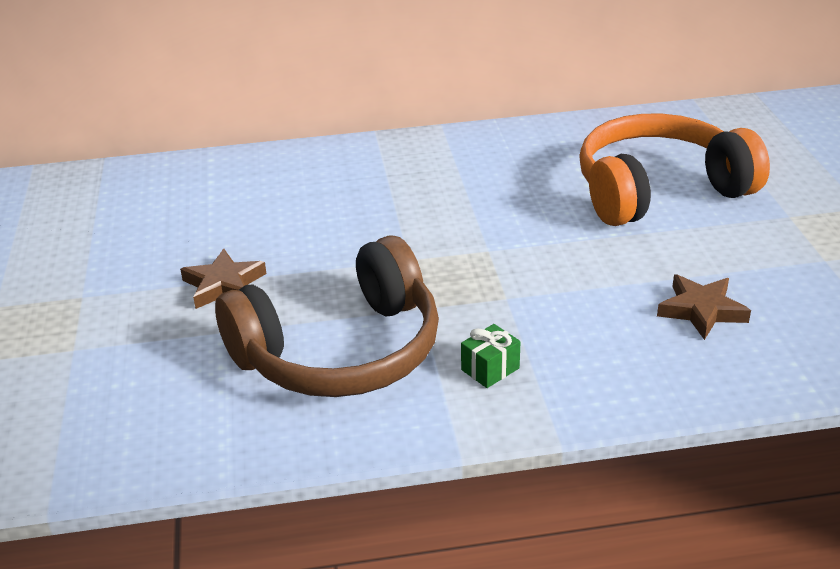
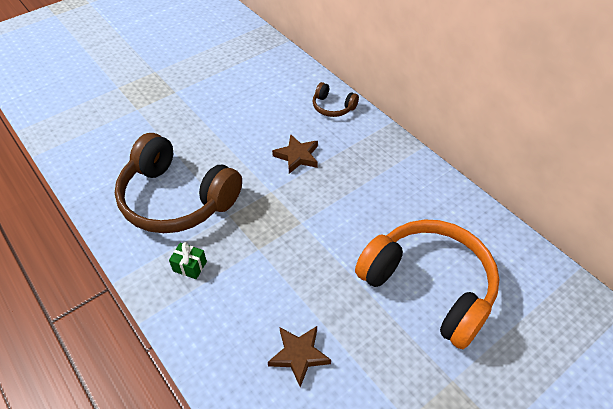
camera: 60 degrees right, 15 degrees up
(224, 285) = (208, 132): brown star -> brown star (297, 156)
(297, 164) = (333, 107): none -> brown headphones

